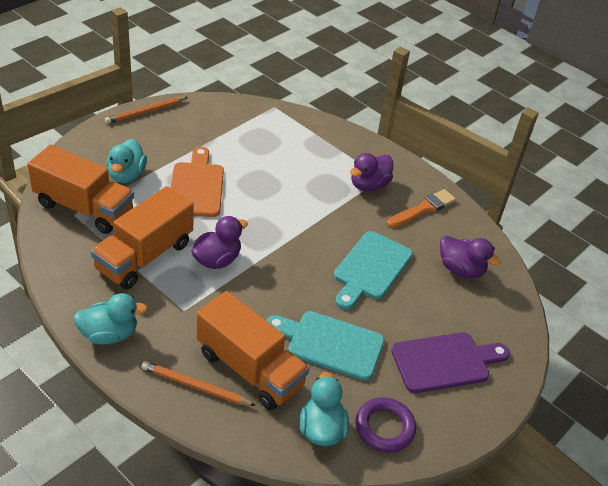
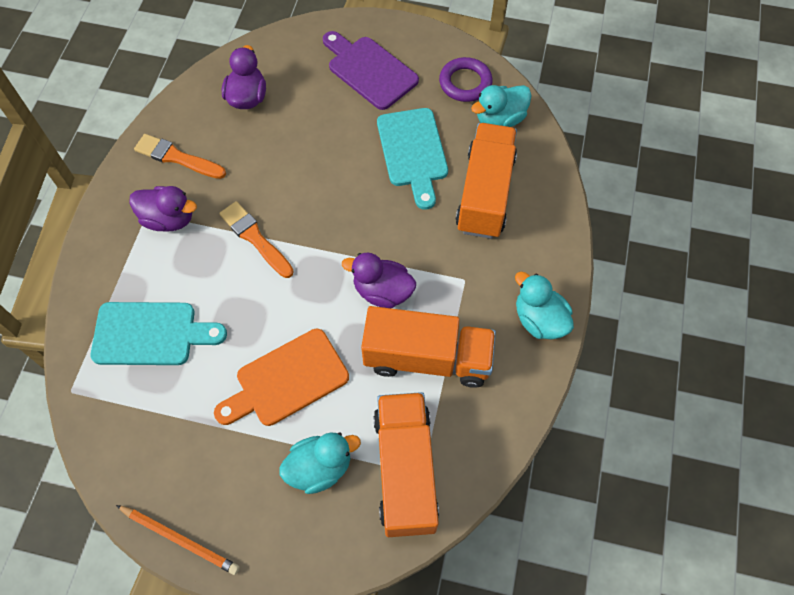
camera: 115 degrees left, 20 degrees up
(195, 386) = (533, 220): orange pencil -> none
(319, 218) = (255, 238): none -> orange brush
(371, 268) = (298, 163): turquoise cutting board -> turquoise cutting board (151, 333)

